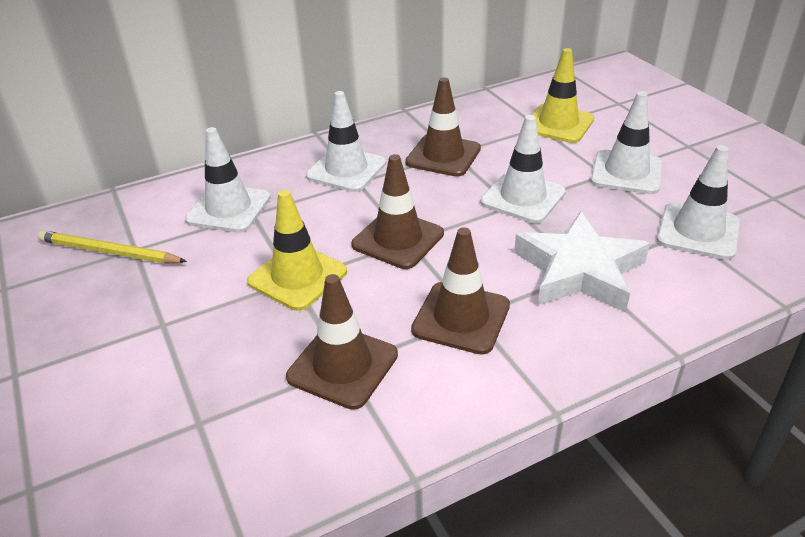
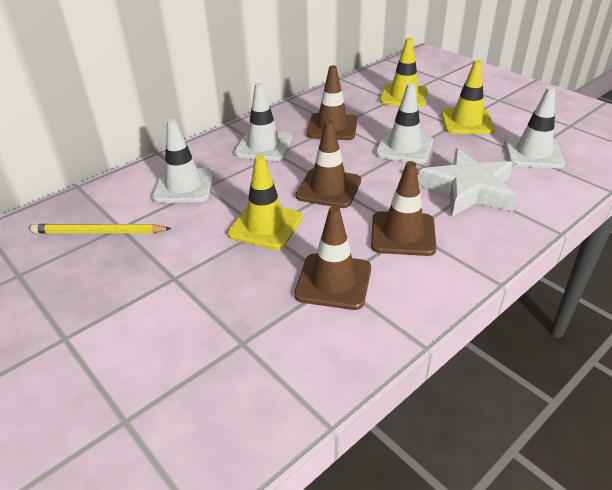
camera: 15 degrees left, 0 degrees up
(626, 172) = (466, 122): white traffic cone -> yellow traffic cone

